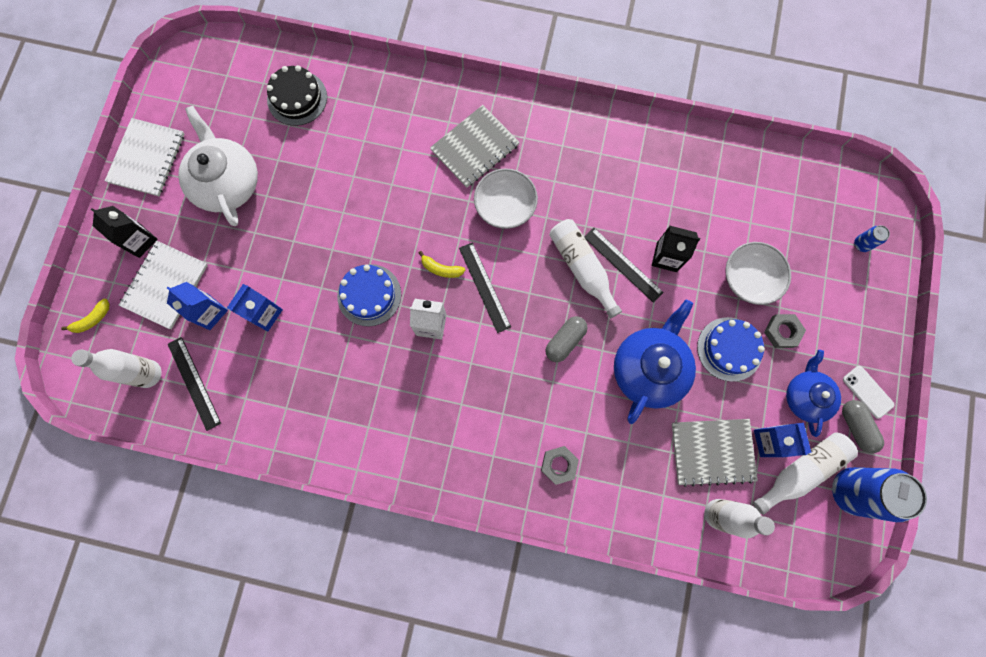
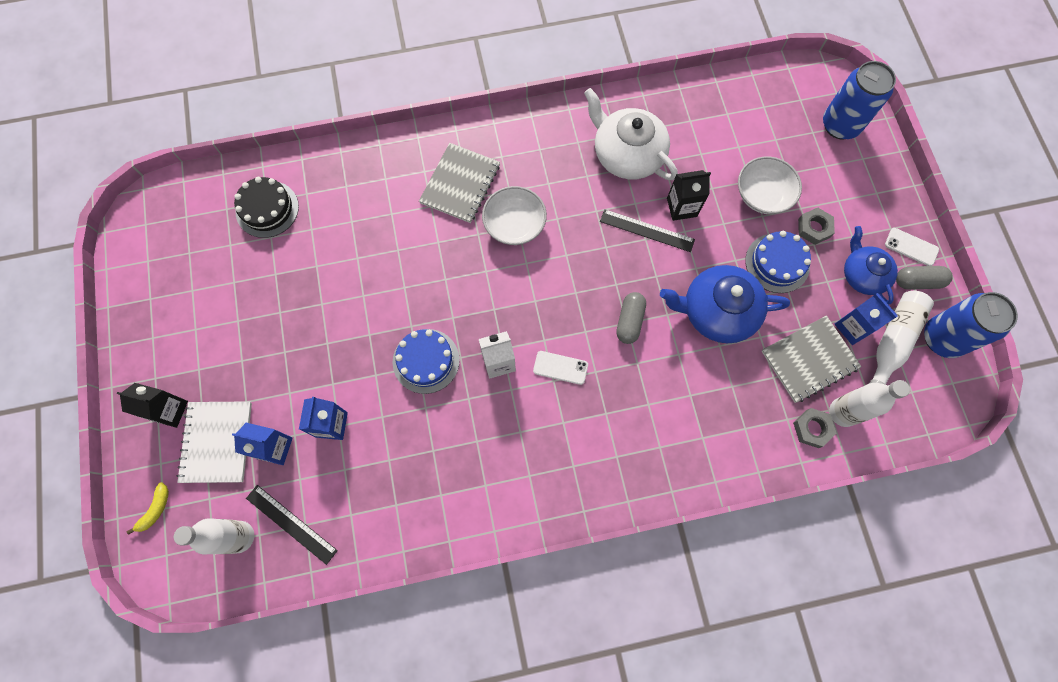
camera: 25 degrees left, 5 degrees down
(147, 158) = (140, 328): white notebook -> none
(227, 182) = (234, 316): white teapot -> white teapot (627, 154)
(441, 269) = (483, 307): yellow banana -> none
(482, 354) = (560, 368): none -> white phone
(484, 287) = (531, 305): black ruler -> none
(559, 465) = (681, 436): grey nut -> grey nut (812, 428)
(582, 268) = (612, 249): white bottle -> none
(649, 368) = (717, 311): blue teapot -> blue teapot turned 90 degrees counterclockwise
(856, 427) = (917, 281): grey capsule -> grey capsule turned 45 degrees counterclockwise
(861, 244) = (840, 125): blue can -> blue can, size x2.34

